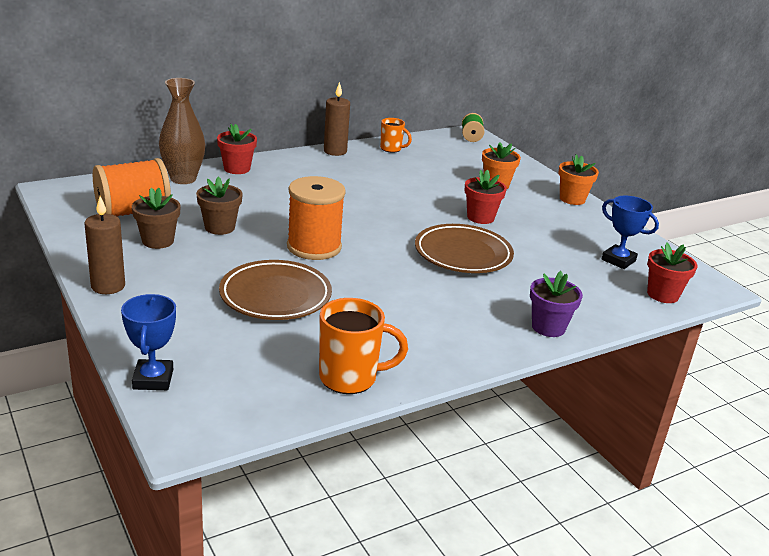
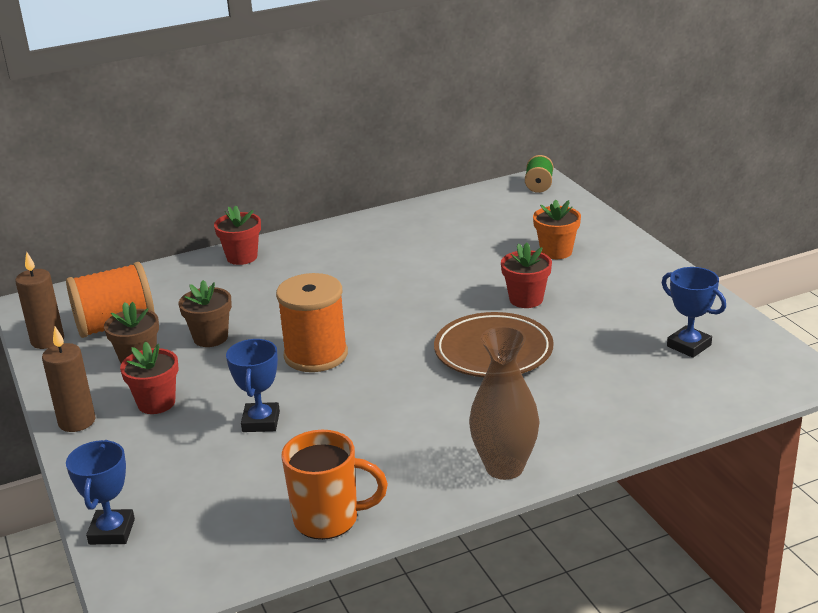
camera: 10 degrees right, 0 degrees up
(183, 179) = (177, 276): brown vase -> brown vase (504, 467)
(275, 296) = (261, 422): brown plate -> blue trophy
(335, 151) = (363, 222): brown candle -> brown candle (47, 340)
(391, 149) = (434, 212): orange mug -> none
(548, 327) = (577, 442): purple flower pot -> none
(572, 199) = (650, 264): orange flower pot -> none
(662, 295) = (734, 389): red flower pot -> red flower pot (156, 403)

